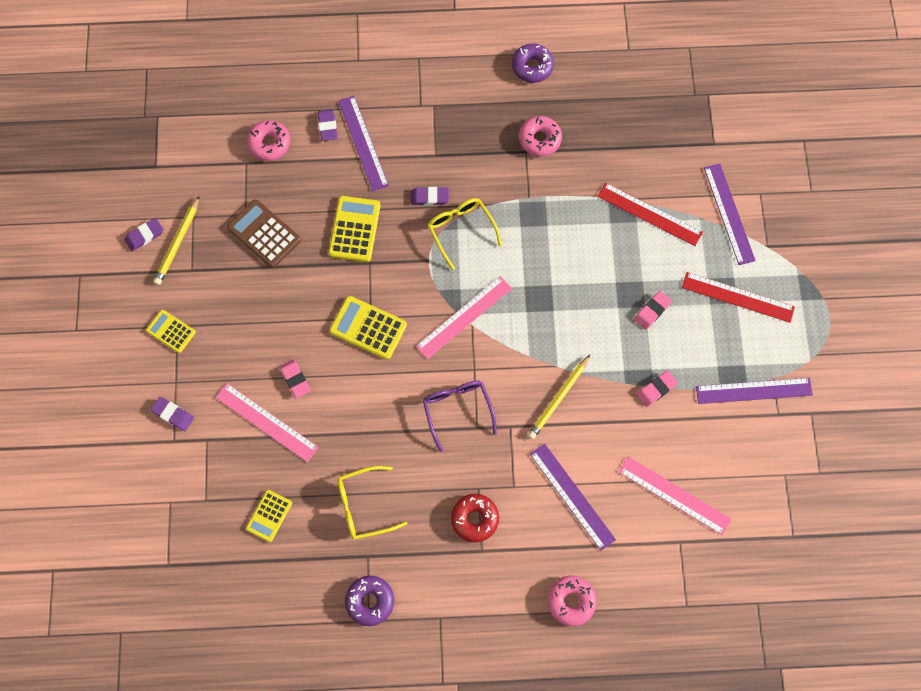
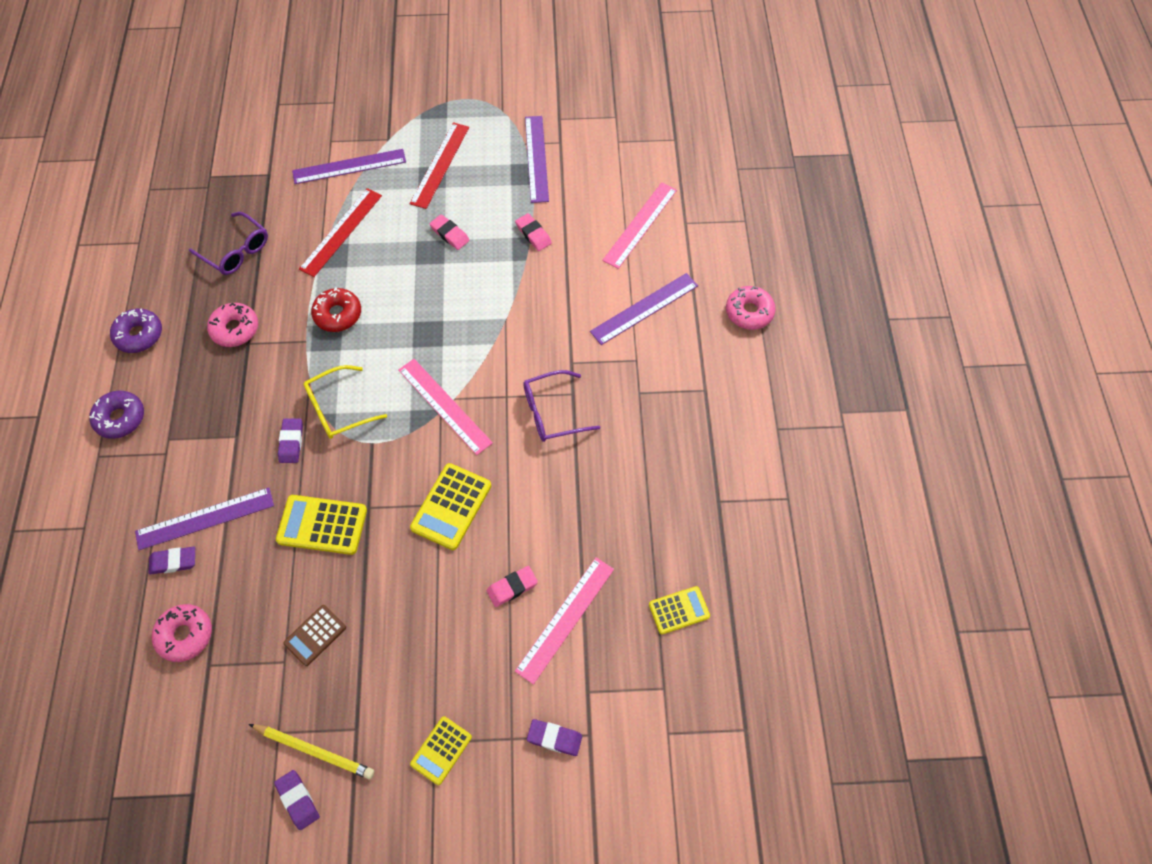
camera: 90 degrees left, 10 degrees down
(173, 414) = (554, 738): purple eraser -> purple eraser turned 75 degrees clockwise
(264, 234) = (315, 635): brown calculator -> brown calculator, size x0.64
(269, 516) = (679, 610): yellow calculator -> yellow calculator turned 45 degrees counterclockwise
(364, 505) = (662, 506): yellow glasses -> none
(370, 601) = (766, 497): purple donut -> purple donut (120, 418)
(474, 518) = (671, 396): red donut -> red donut (338, 314)
(558, 398) = (541, 318): yellow pencil -> none
(623, 128) = (236, 251): none -> purple glasses

